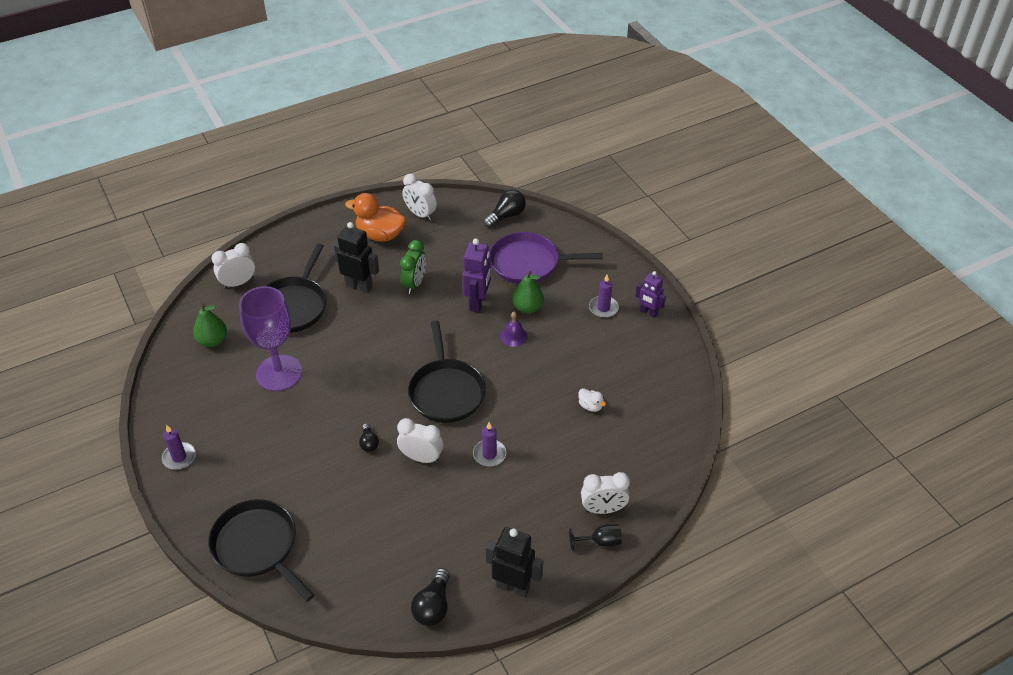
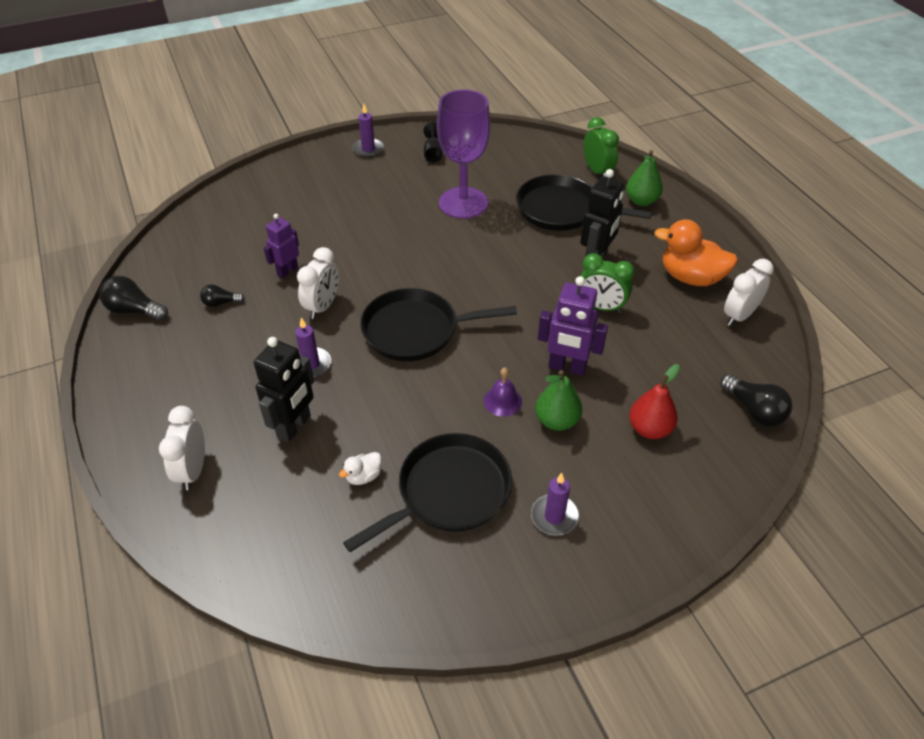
camera: 95 degrees right, 0 degrees up
(212, 340) = (513, 159): green pear -> green pear (641, 201)
(238, 283) = (597, 171): white clock -> green clock
(257, 546) = (253, 197): black pan -> black pan (449, 492)
(369, 443) = (354, 267): black light bulb -> black light bulb (221, 303)
(380, 235) = (691, 277): orange duck -> orange duck turned 90 degrees counterclockwise
(513, 586) = (126, 374): black robot -> black robot (294, 426)
(528, 263) = (649, 429): purple pan -> red pear
(600, 541) = (148, 462): black goblet -> black goblet (433, 153)
(648, 312) = (543, 581): purple robot -> purple robot (287, 271)

